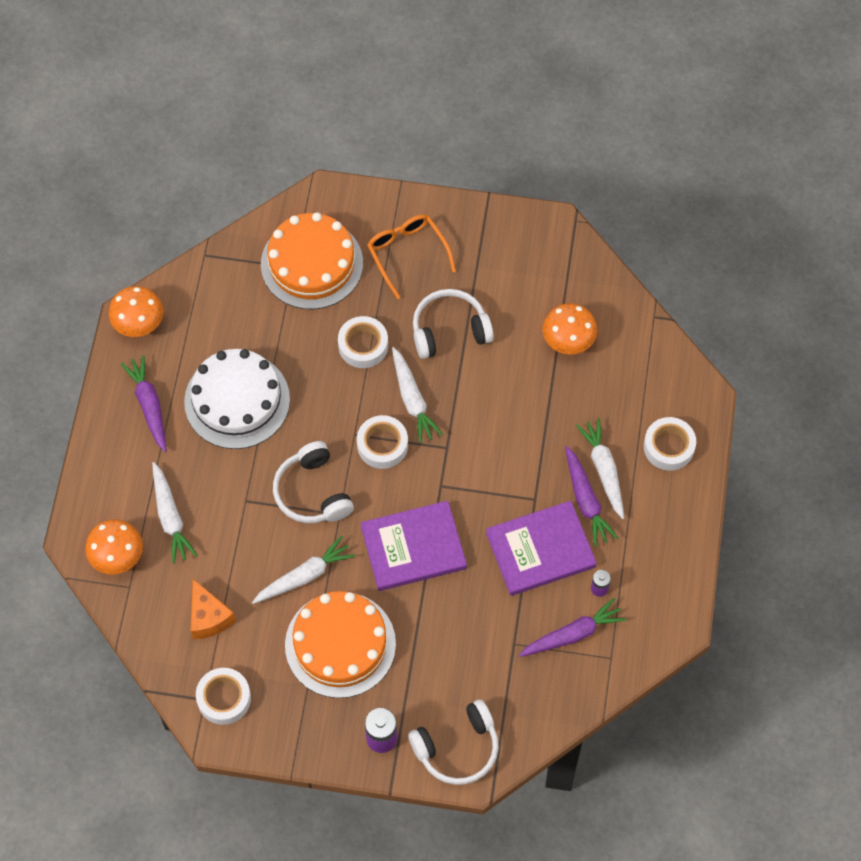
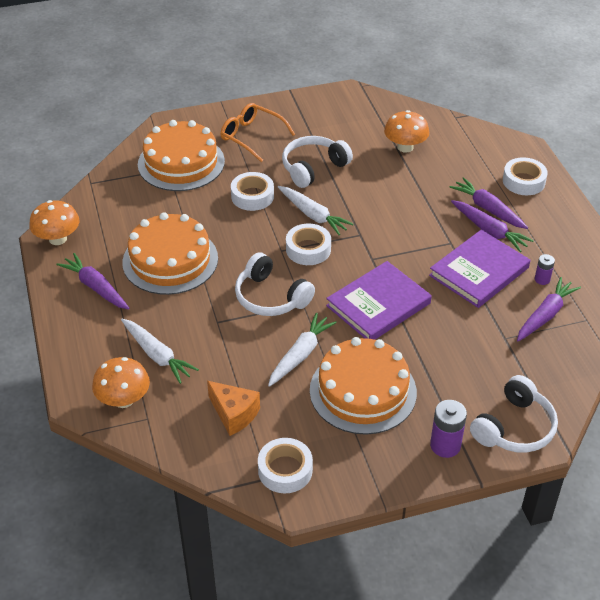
camera: 25 degrees left, 20 degrees down
(237, 400) = (170, 260): white cake -> orange cake
(604, 470) = (488, 209): white carrot -> purple carrot

